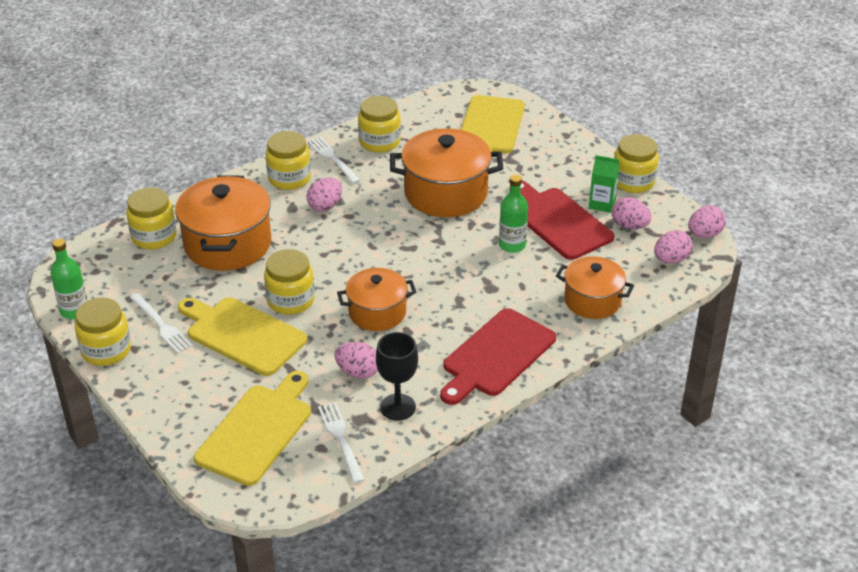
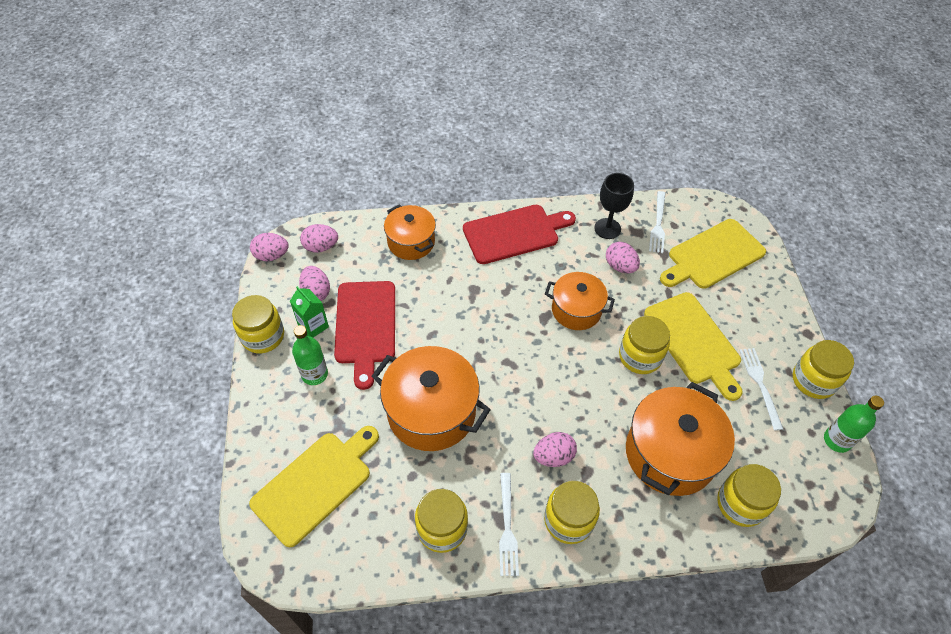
camera: 150 degrees left, 15 degrees up
(512, 245) = (424, 321): green bottle -> green bottle (314, 374)

